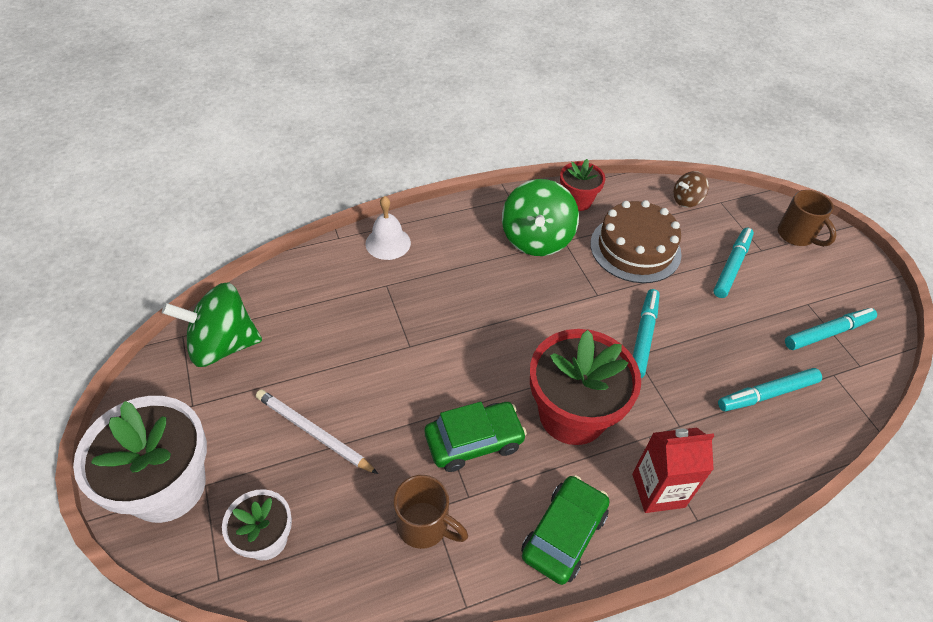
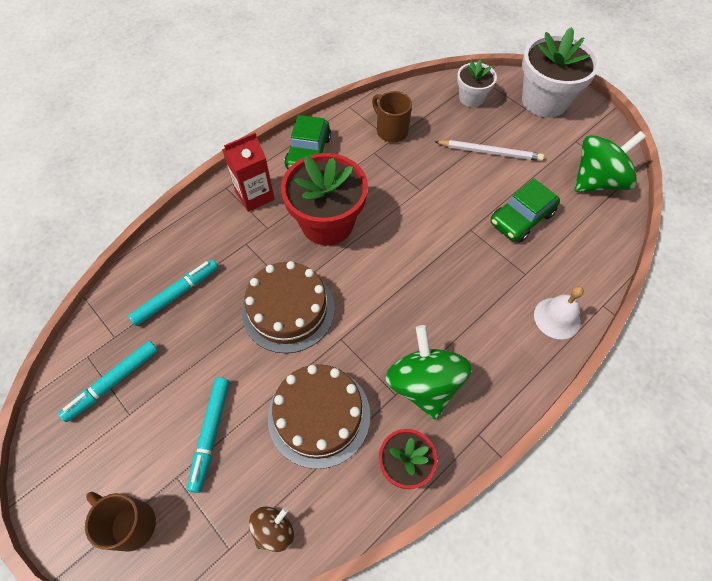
camera: 160 degrees right, 10 degrees up
(425, 526) = (391, 130): brown mug -> brown mug turned 45 degrees clockwise
(474, 441) = (386, 182): green car -> green car (521, 218)
(643, 336) = (288, 310): turquoise marker -> brown cake

